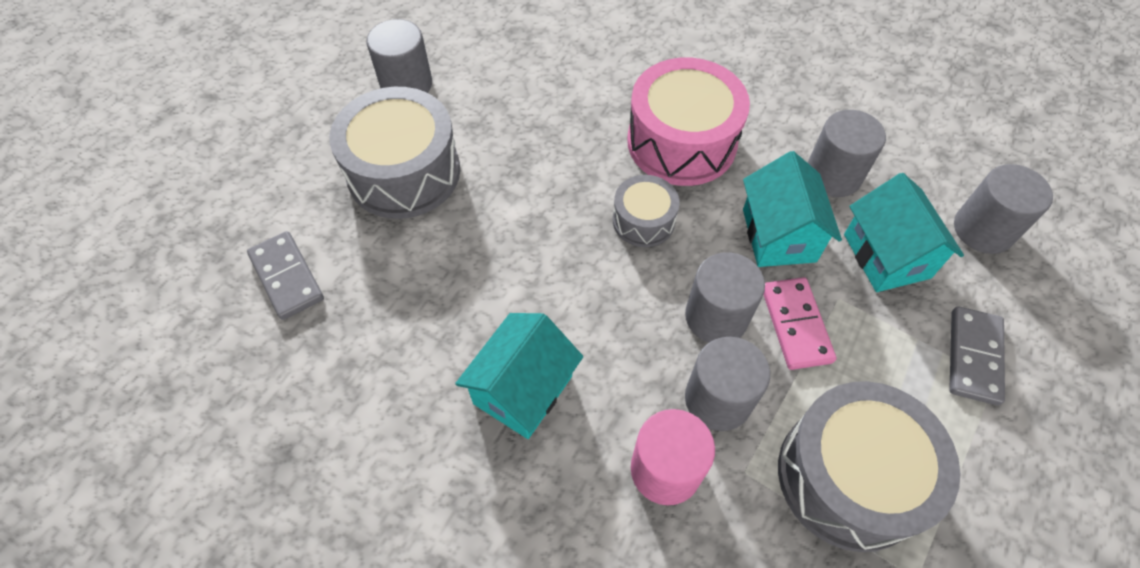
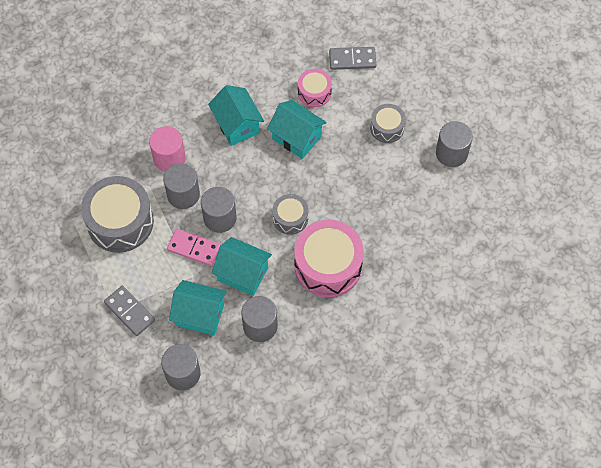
camera: 120 degrees right, 5 degrees up
(386, 301) = (314, 92): none -> pink drum
(404, 172) = (387, 128): grey drum -> grey drum, size x0.53
(493, 283) = (297, 137): none -> turquoise house

